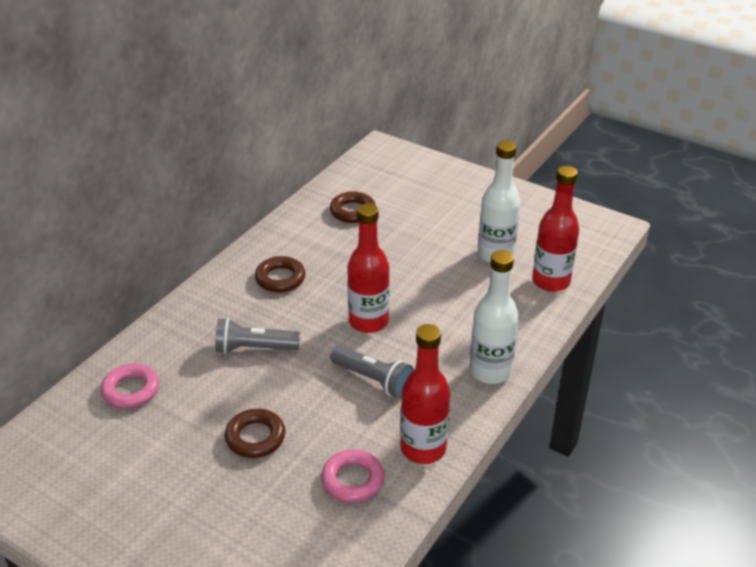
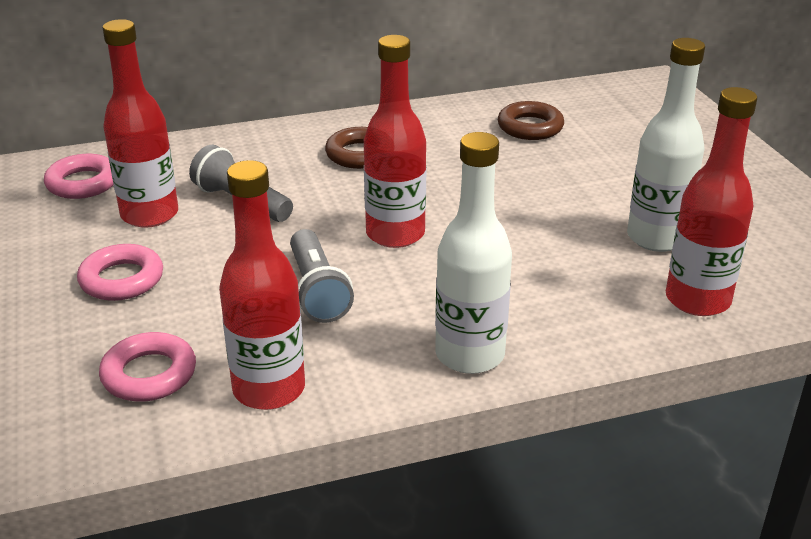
camera: 40 degrees right, 5 degrees down
(209, 387) = (149, 215): none -> red bottle
(255, 437) = (122, 279): brown ring -> pink ring

